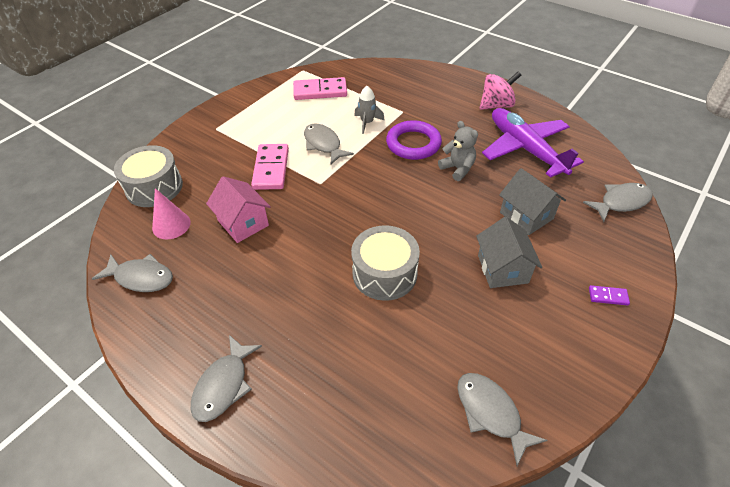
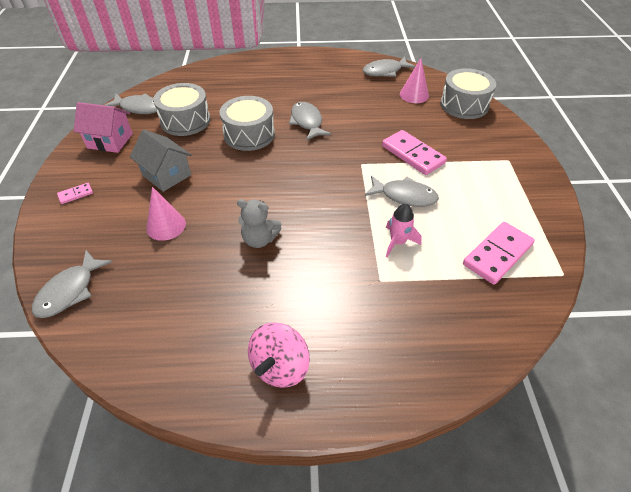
camera: 140 degrees right, 0 degrees up
(224, 385) = (283, 63): grey fish -> grey fish (307, 122)
(243, 223) = (374, 116): pink house -> pink house (110, 141)
(367, 123) = (398, 242): grey rocket -> pink rocket
(413, 144) = (326, 243): purple ring -> none
(440, 342) = (185, 121): none -> grey drum
(526, 149) = (202, 307): purple plane -> none
(526, 215) = (166, 226): grey house -> pink cone
(608, 296) = (75, 194): purple domino -> pink domino

